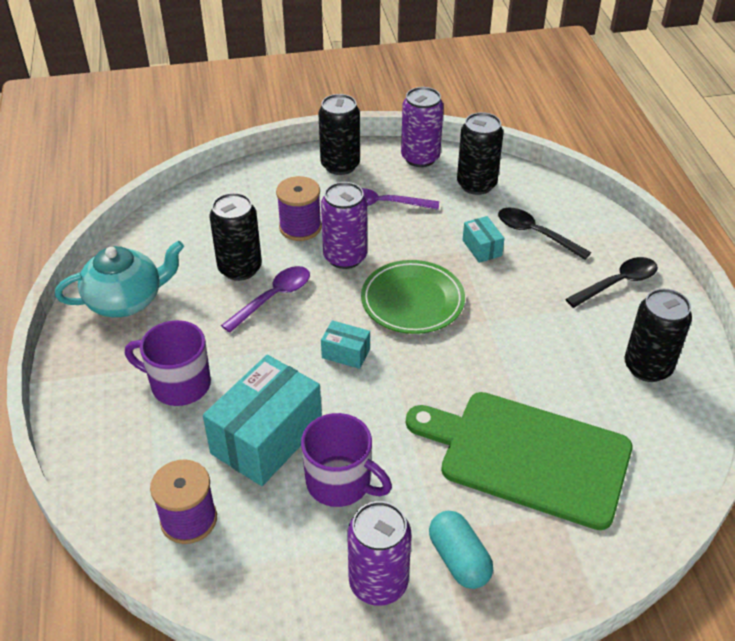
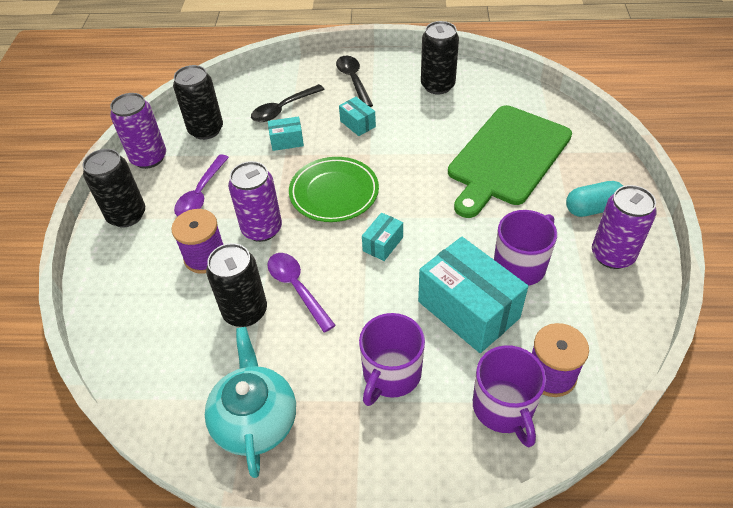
camera: 75 degrees left, 5 degrees up
(145, 479) = (503, 408): none -> purple mug
(535, 301) = (357, 124): none -> turquoise box

